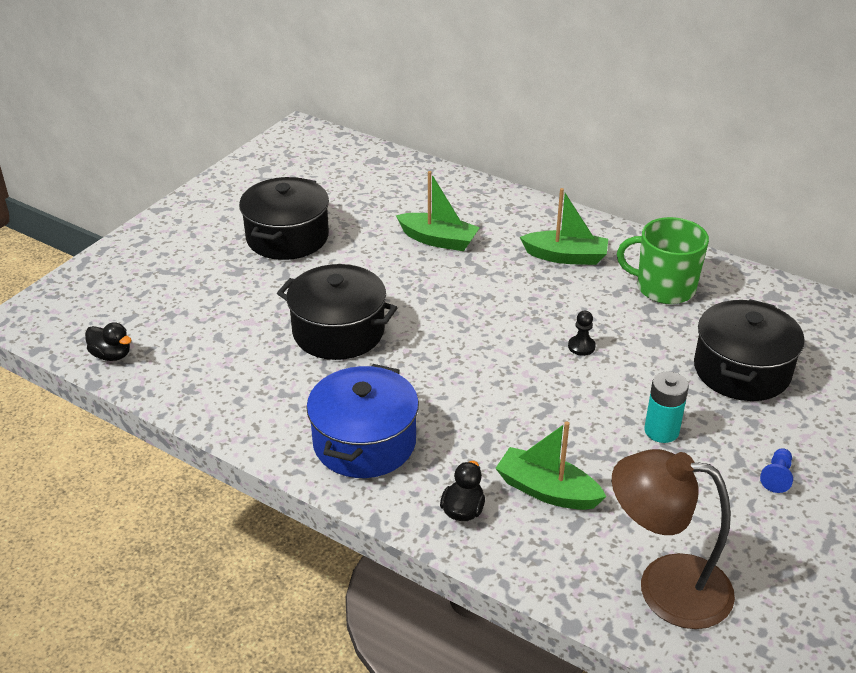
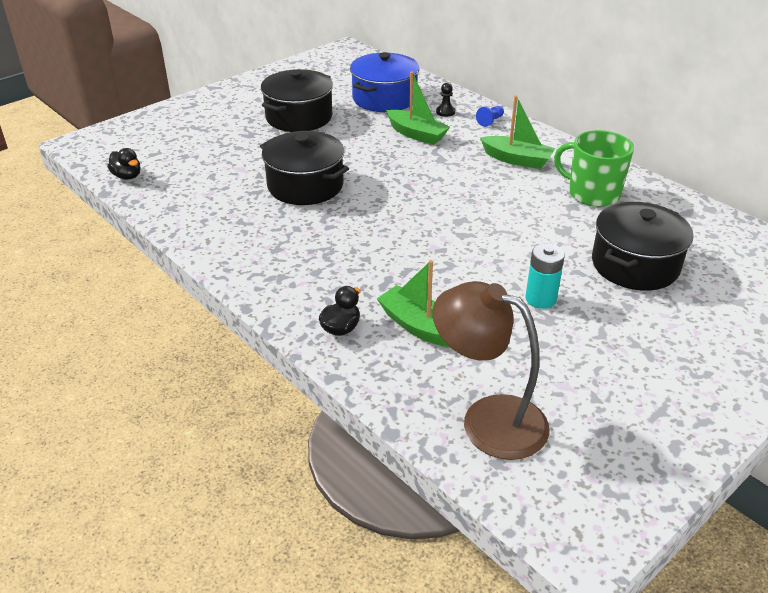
camera: 15 degrees right, 0 degrees up
(364, 442) = (286, 265): blue pot -> blue pot (384, 98)
(581, 346) = (499, 225): black pawn -> black pawn (445, 112)
(776, 477) = (631, 352): blue pawn -> blue pawn (490, 121)

